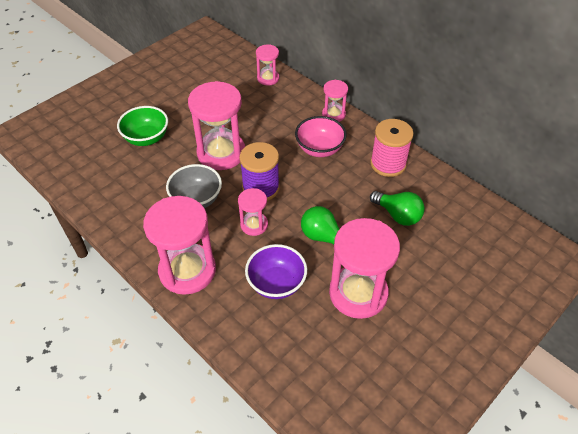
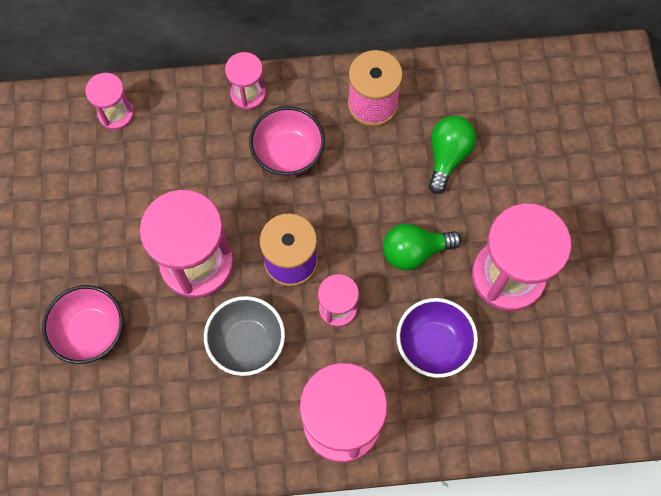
camera: 50 degrees left, 20 degrees up
(146, 138) = (91, 331): green bowl -> pink bowl
(398, 215) = (447, 156): green light bulb -> green light bulb turned 60 degrees counterclockwise

